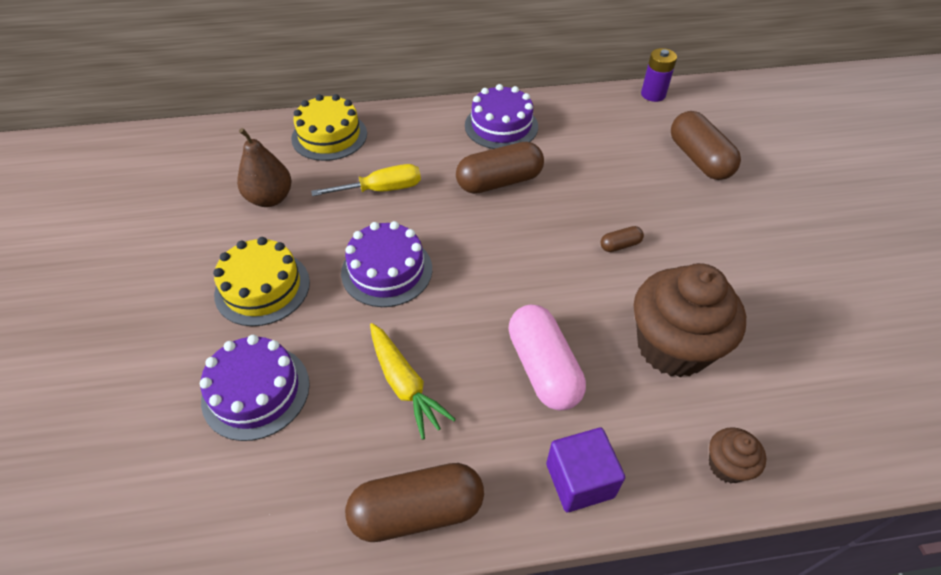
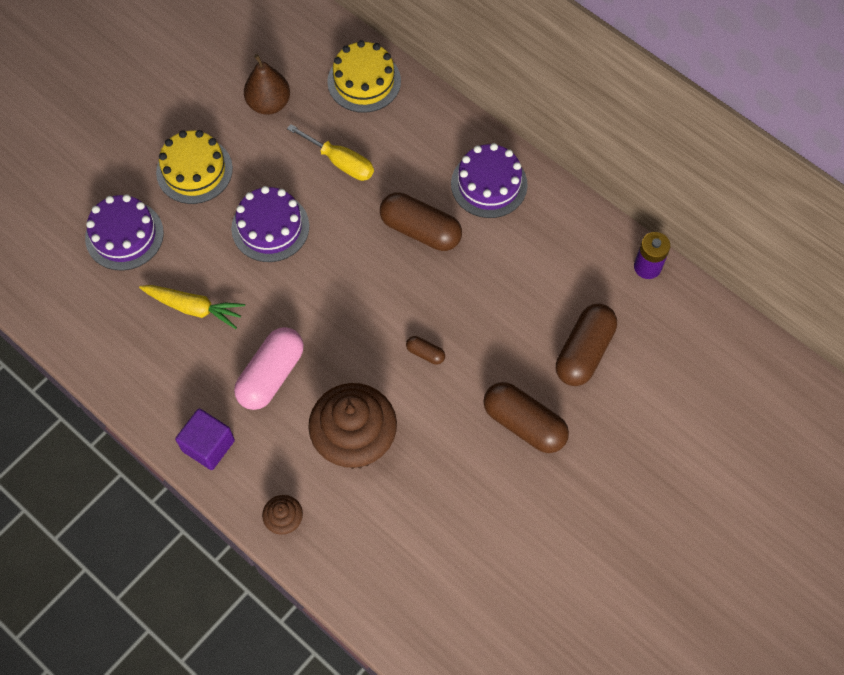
camera: 50 degrees right, 15 degrees up
(405, 384) = (194, 308): yellow carrot -> yellow carrot turned 90 degrees counterclockwise
(417, 511) = (123, 376): brown capsule -> brown capsule (524, 423)

